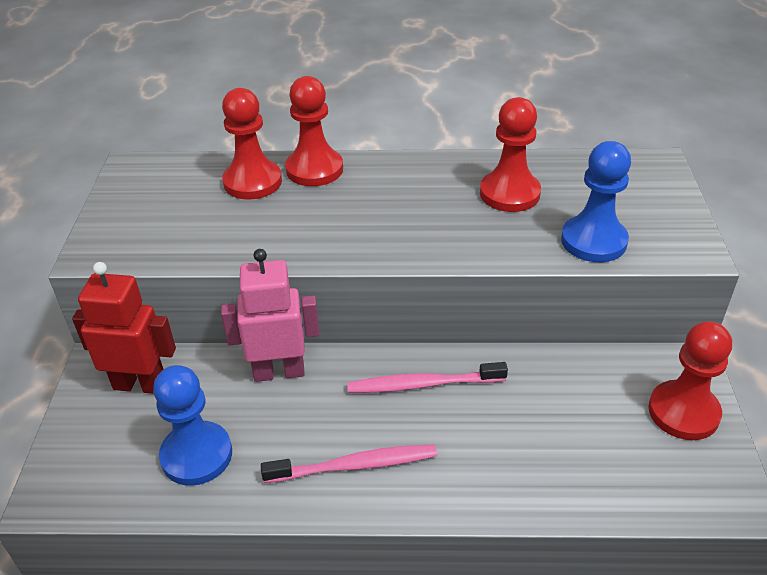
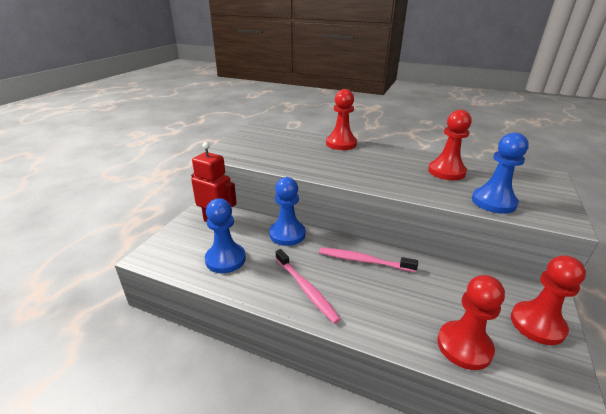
camera: 20 degrees right, 10 degrees down
(252, 182) = (307, 143): red pawn -> red pawn (464, 346)
(279, 372) = (287, 234): pink robot -> blue pawn
(355, 465) = (306, 289): pink toothbrush -> pink toothbrush turned 45 degrees clockwise

